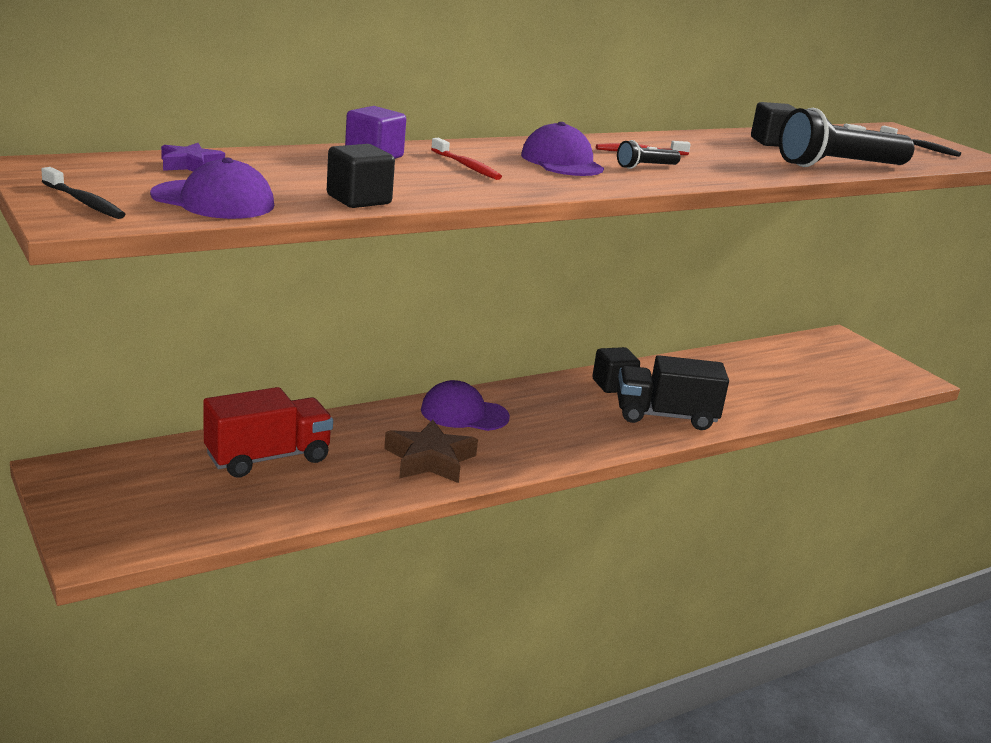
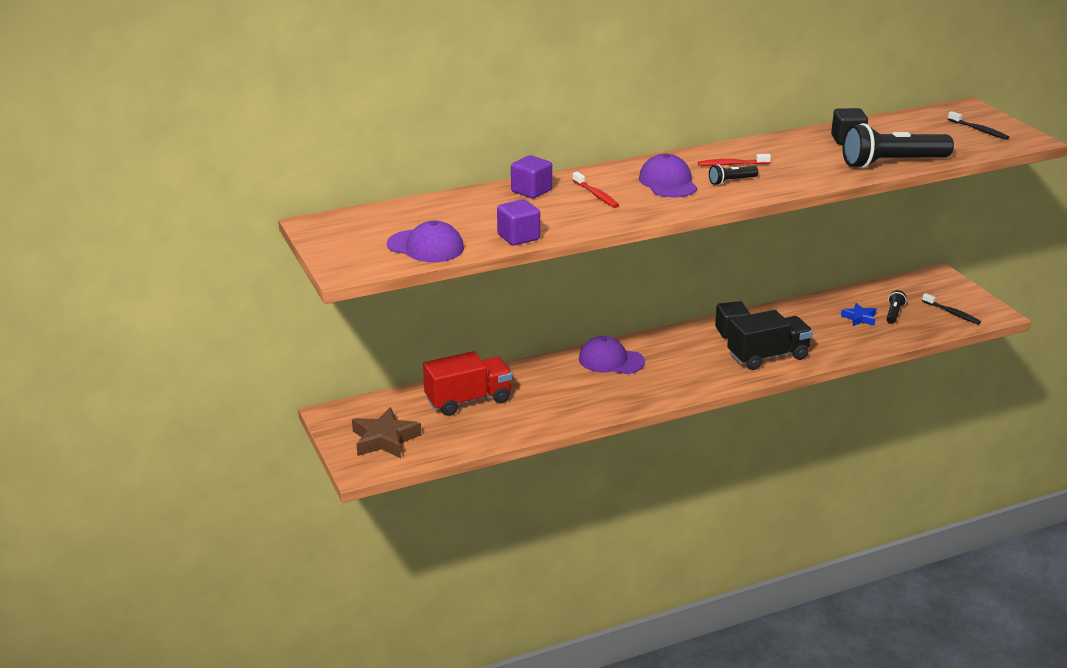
camera: 10 degrees right, 5 degrees up
(84, 202) = (348, 255): black toothbrush -> black toothbrush (952, 313)
(190, 165) = (408, 214): purple star -> none
(359, 200) = (518, 237): black cube -> purple cube
(430, 460) = (582, 398): brown star -> brown star (384, 439)
(665, 416) = (768, 357): black truck -> black truck turned 150 degrees clockwise
(763, 377) = (859, 318): none -> blue star
(802, 374) = (894, 313): none -> black flashlight

